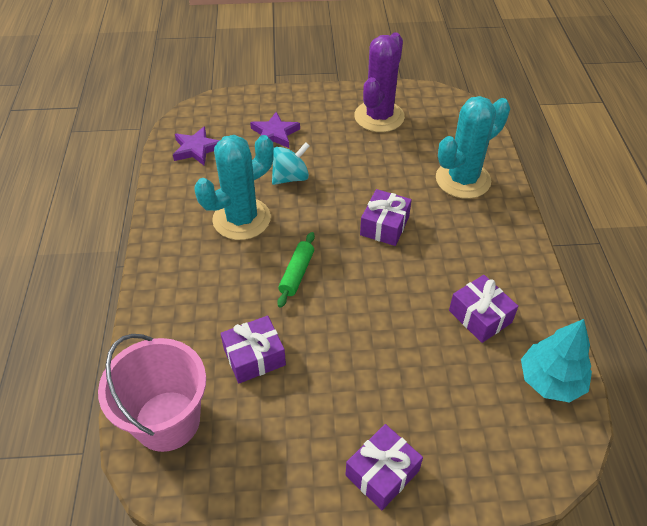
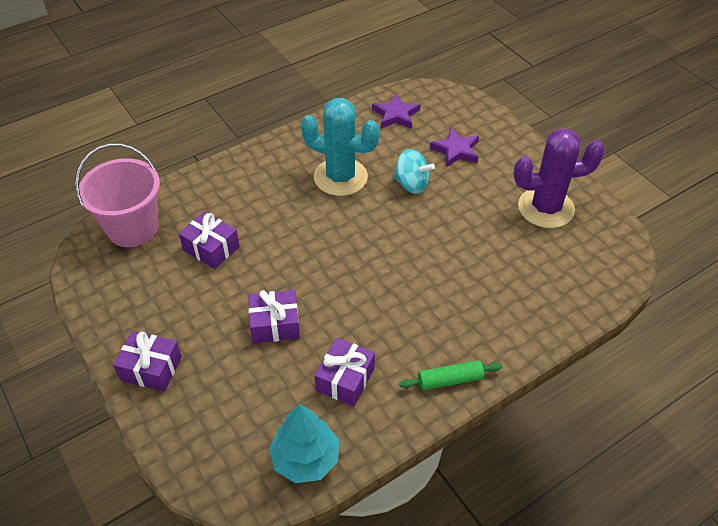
camera: 60 degrees right, 0 degrees up
(297, 273) = (307, 236): green rolling pin -> green rolling pin (450, 380)
(384, 226) = (403, 270): purple gift -> purple gift (275, 324)
(463, 180) = (513, 305): turquoise cactus -> none

